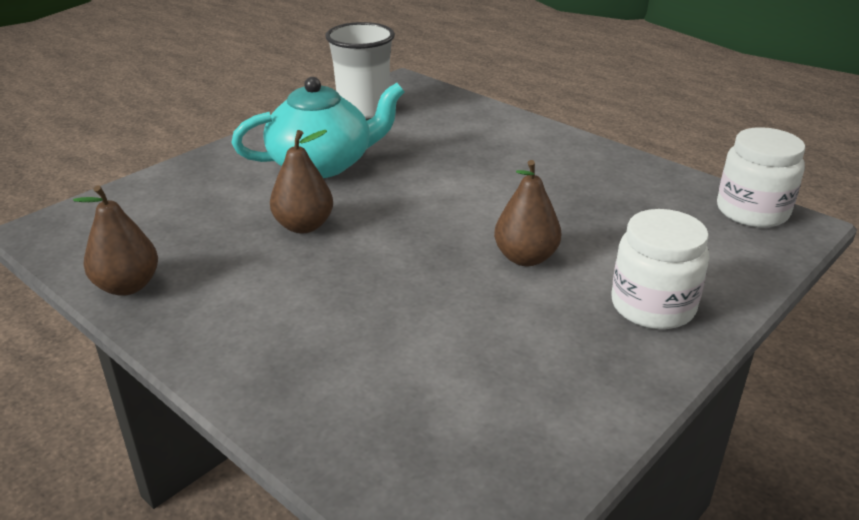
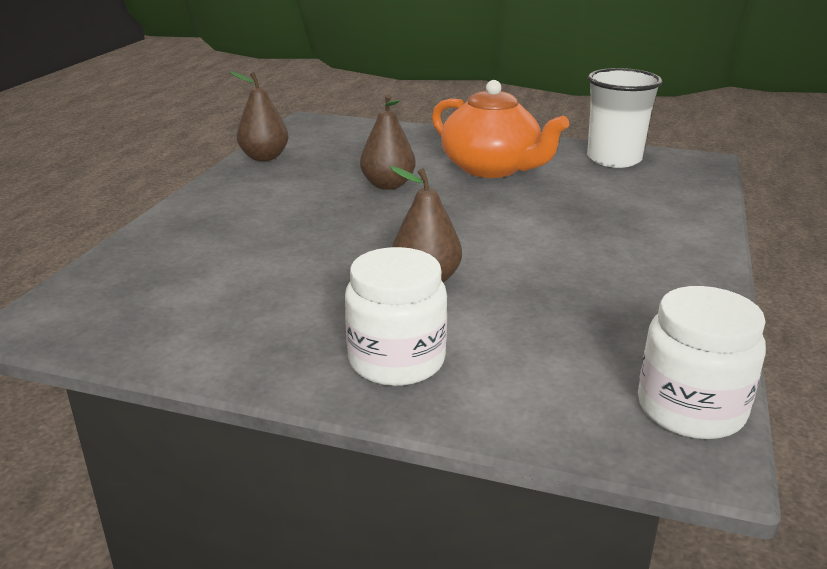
camera: 65 degrees right, 5 degrees down
(323, 164) = (492, 168): turquoise teapot -> orange teapot

